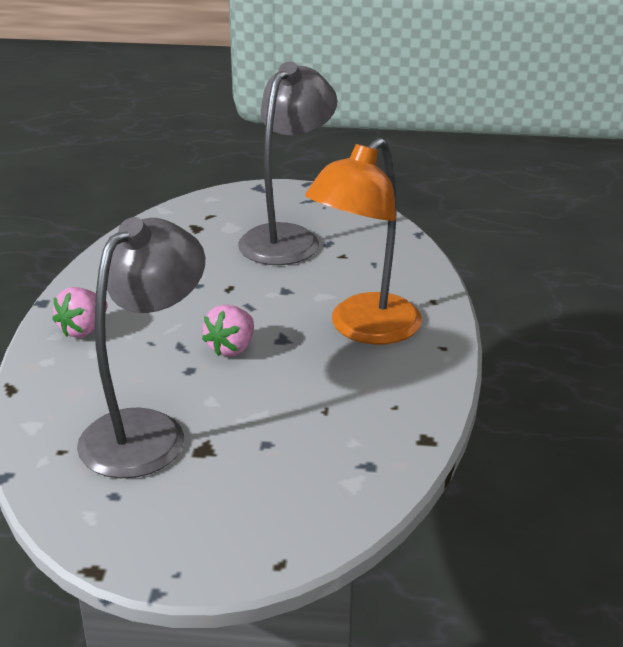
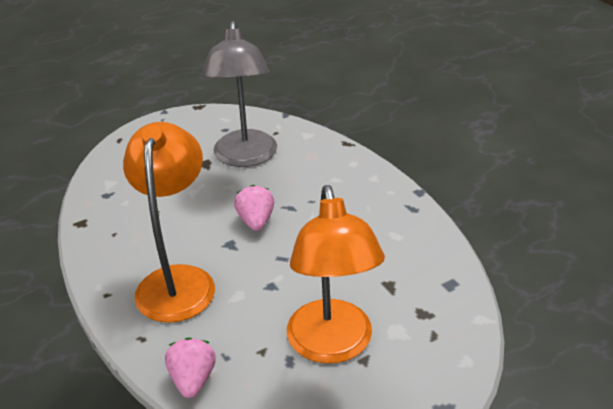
camera: 145 degrees right, 5 degrees up
(83, 330) = (363, 188): pink strawberry -> pink strawberry (193, 380)
(287, 237) = (332, 346): grey lamp -> orange lamp

